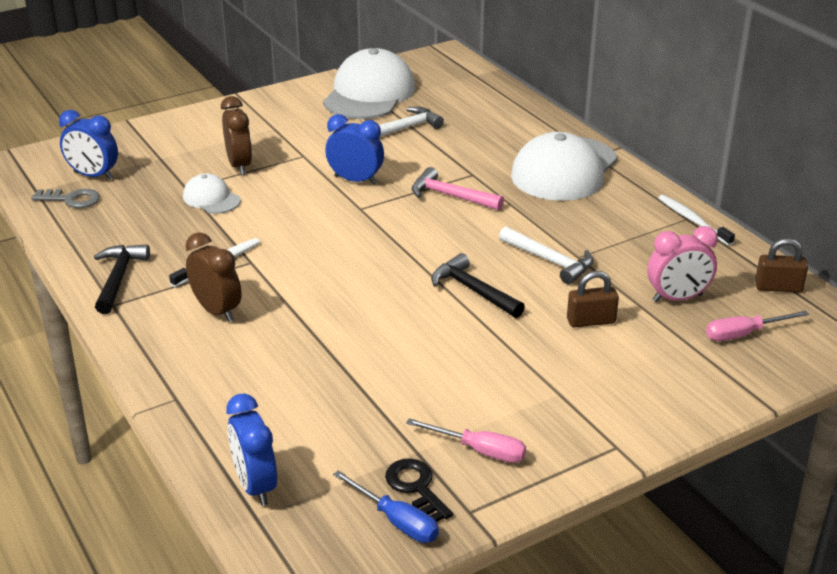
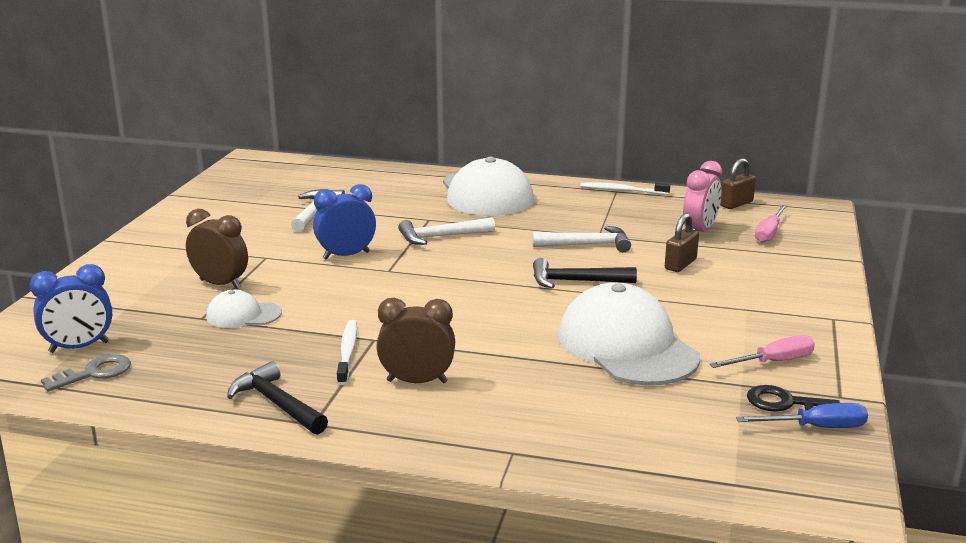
camera: 45 degrees left, 10 degrees down
(255, 486) = (692, 466): blue clock -> none
(369, 94) = (237, 201): white cap -> white cap (627, 346)
(451, 196) = (441, 237): pink hammer -> white hammer

